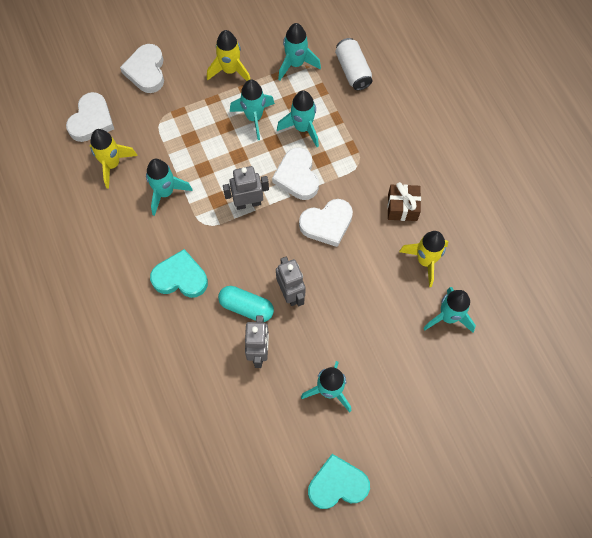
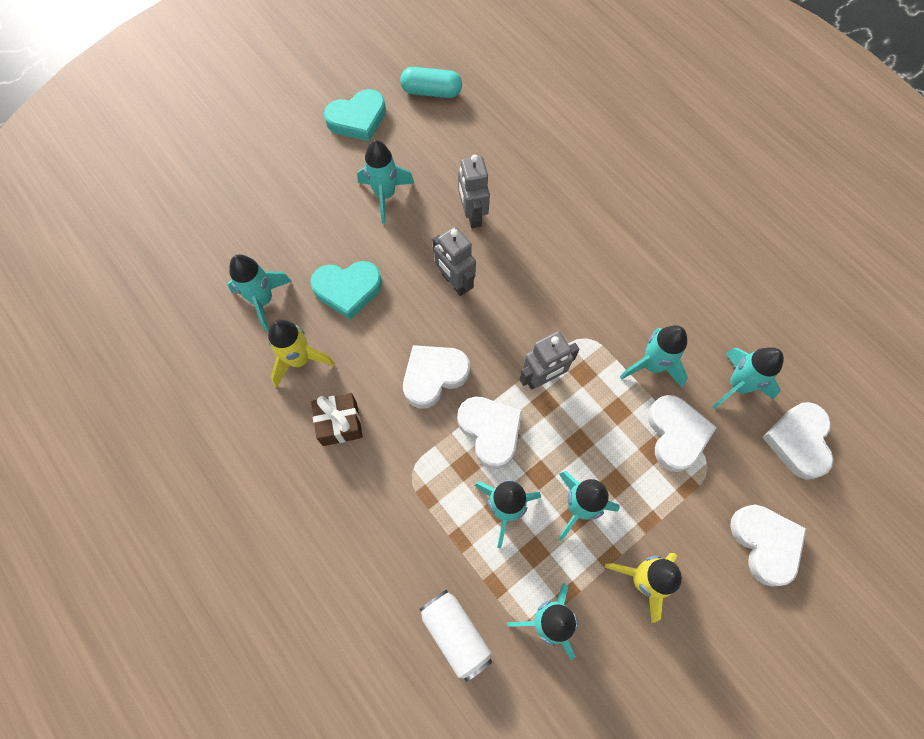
camera: 165 degrees right, 0 degrees up
(112, 164) = (738, 385): yellow rocket -> turquoise rocket
(171, 144) = (676, 434): none -> white heart
(180, 277) = (589, 269): turquoise heart -> turquoise heart (348, 290)
(246, 307) = (501, 255): turquoise capsule -> turquoise capsule (431, 92)

